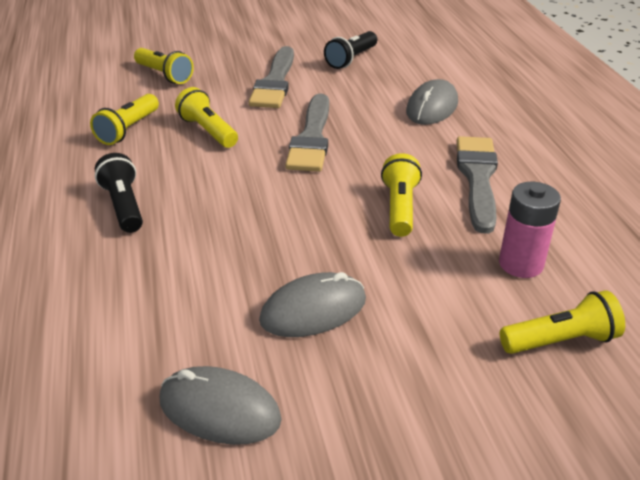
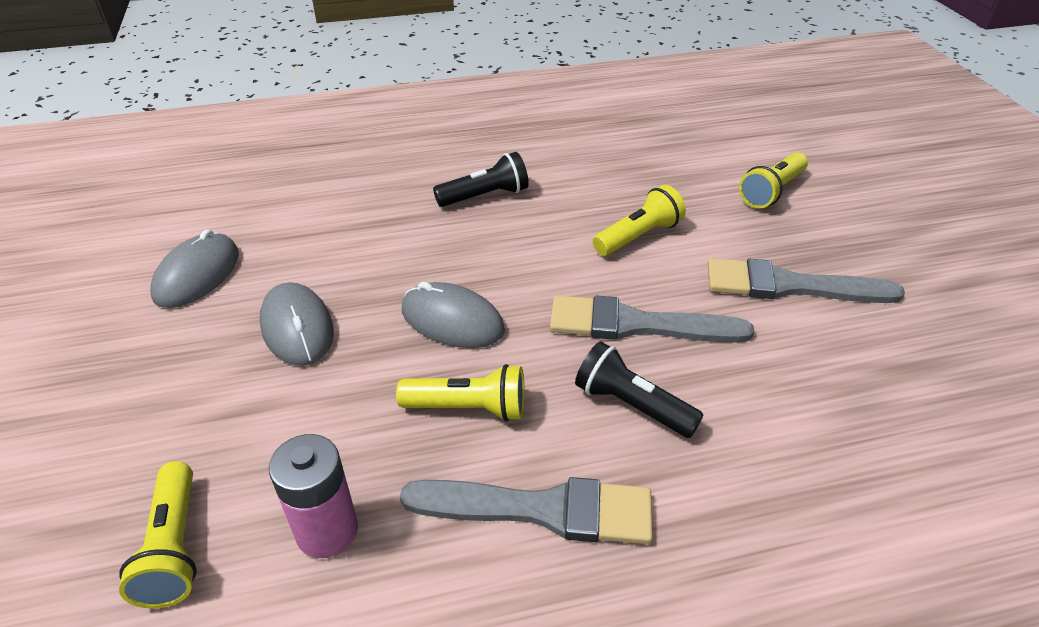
camera: 90 degrees right, 5 degrees up
(128, 130) = (631, 181): yellow flashlight -> none
(351, 59) = (911, 371): black flashlight -> black flashlight (631, 405)
(432, 107) = (766, 472): grey mouse -> grey mouse (452, 320)

